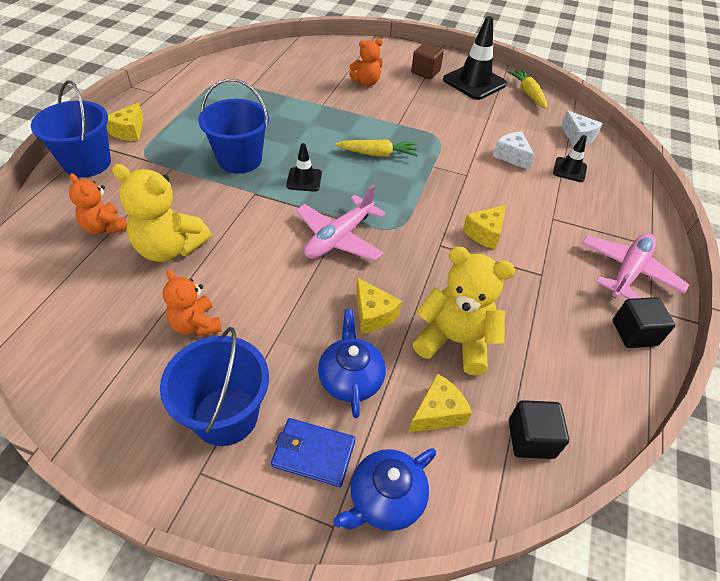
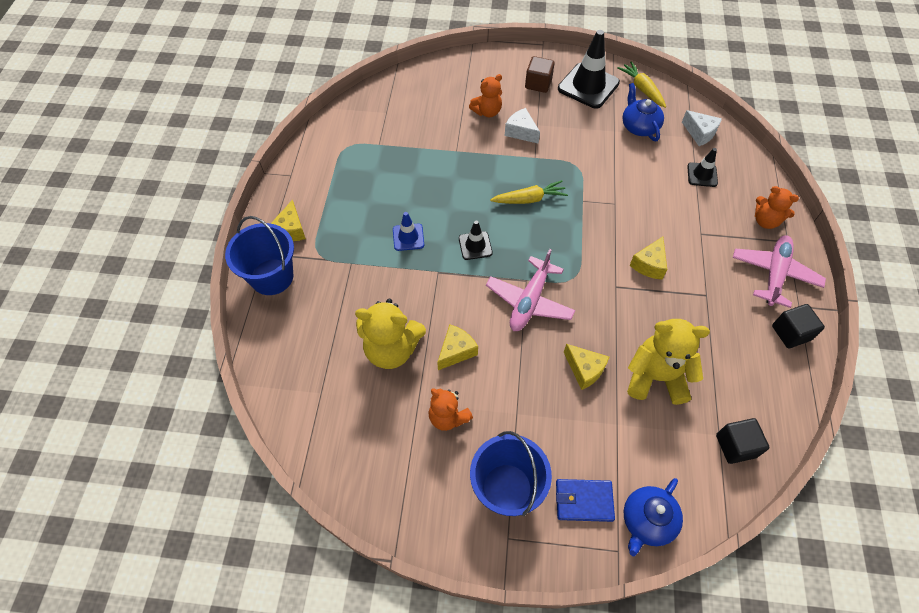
camera: 10 degrees left, 10 degrees up
(105, 227) = (325, 342): orange teddy bear -> orange teddy bear (765, 221)
(239, 159) = (408, 237): blue bucket -> blue traffic cone
(350, 378) = (588, 432): blue teapot -> blue teapot (639, 126)
(437, 413) = (662, 443): yellow cheese -> yellow cheese (456, 351)
(511, 156) = (648, 171): white cheese -> white cheese (521, 132)

